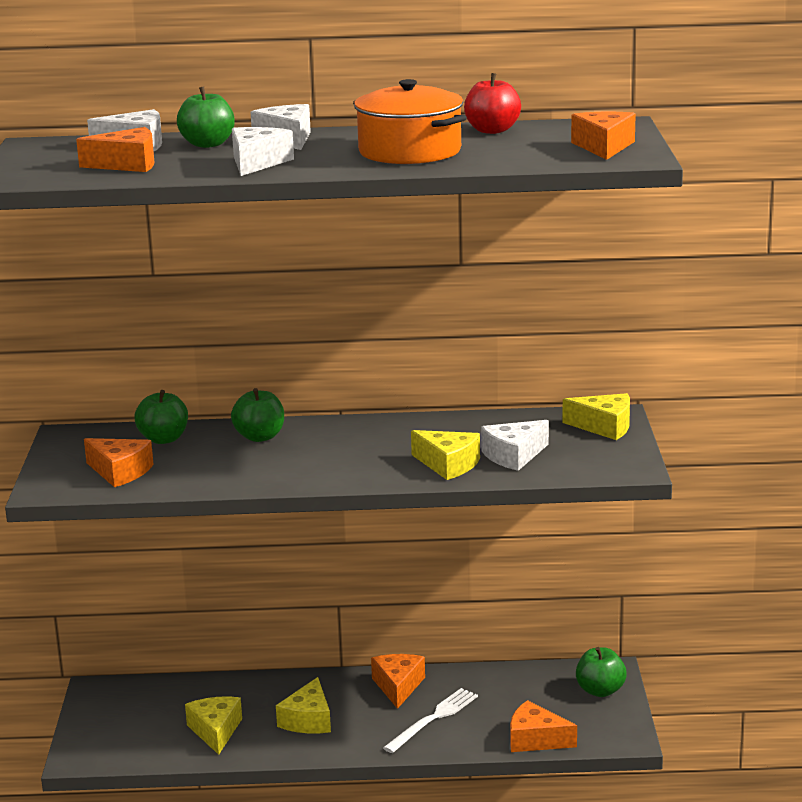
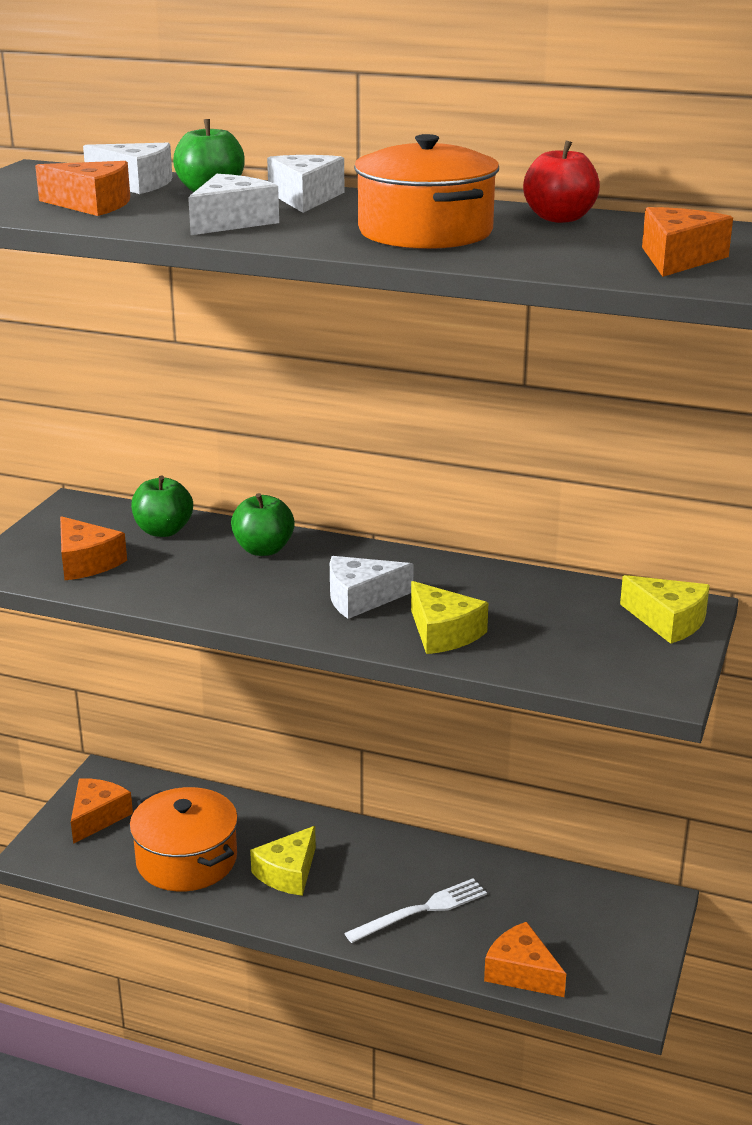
camera: 20 degrees right, 5 degrees up
(215, 731) = (186, 860): yellow cheese -> orange pot
(398, 686) = (406, 857): orange cheese -> orange cheese (97, 817)
(513, 455) = (529, 638): white cheese -> white cheese (361, 598)
(600, 691) = (632, 926): green apple -> none

